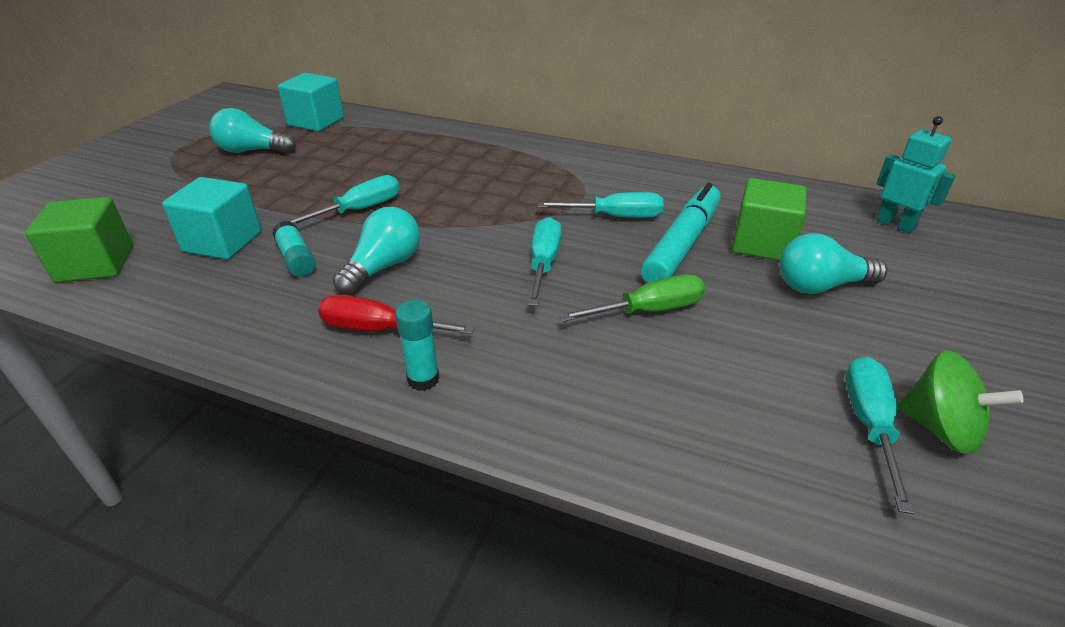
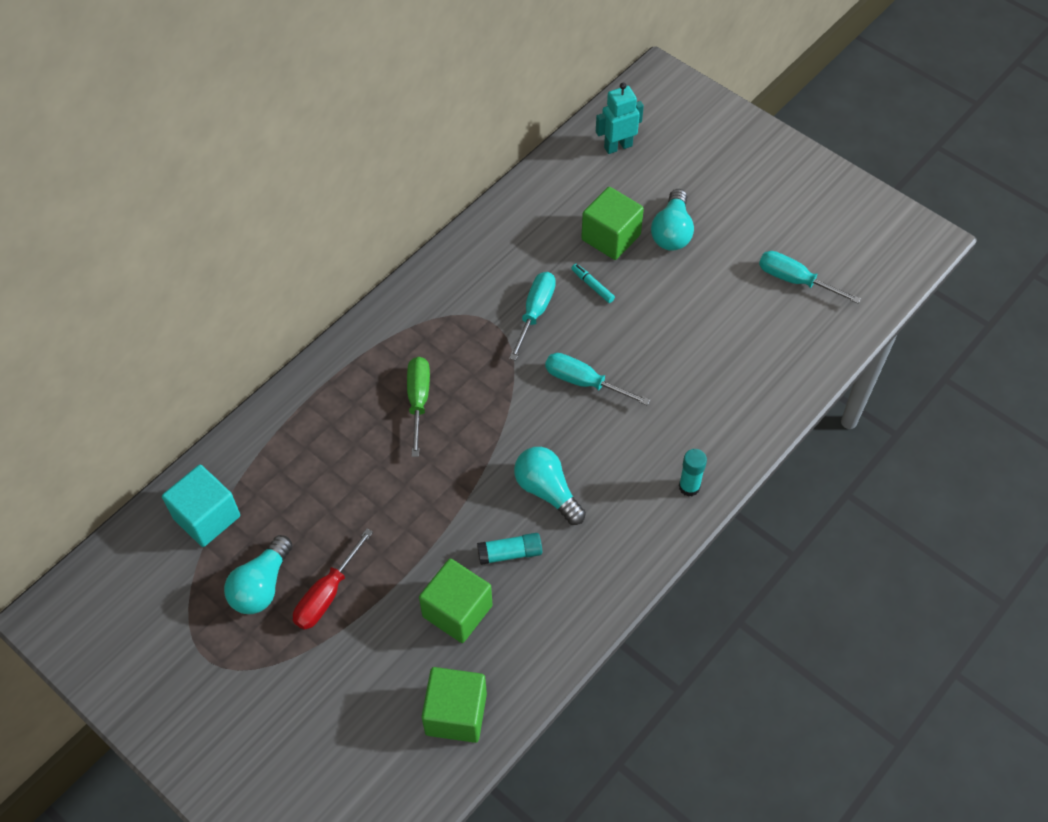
camera: 70 degrees left, 20 degrees up
(222, 242) = (457, 611): turquoise cube -> green cube
(359, 210) = (443, 497): turquoise screwdriver -> none
(380, 329) = (628, 504): red screwdriver -> red screwdriver (327, 594)
(648, 311) = (663, 339): green screwdriver -> green screwdriver (418, 401)
(681, 244) = (592, 286): turquoise marker -> turquoise marker, size x0.41
(940, 428) = (807, 252): green spinning top -> none

